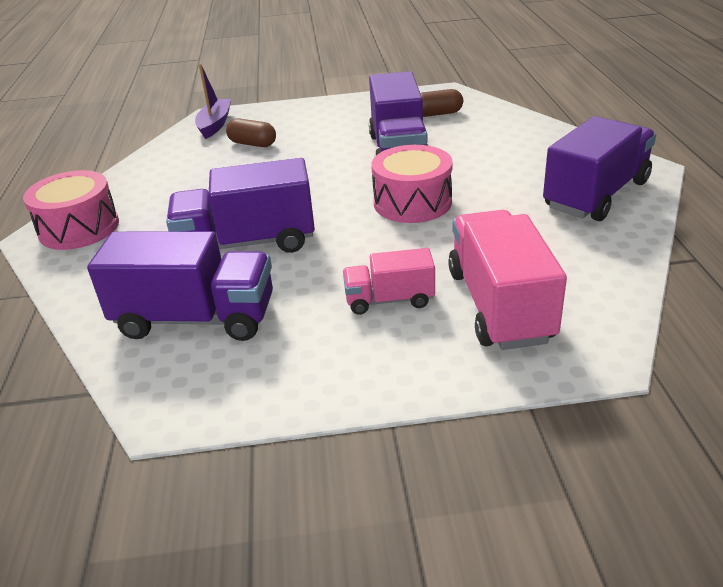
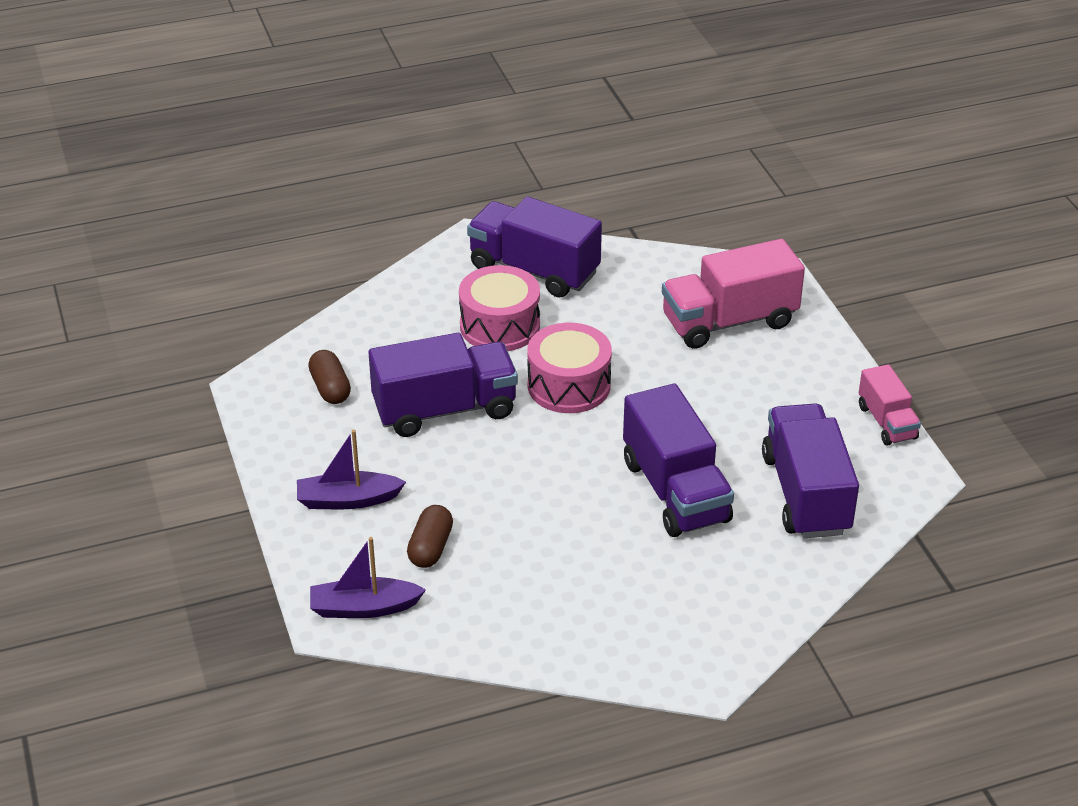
camera: 105 degrees left, 5 degrees up
(79, 228) = (678, 647): pink drum -> pink drum (500, 326)
(316, 120) = (348, 500): none -> purple boat
(389, 300) = (740, 381): pink truck -> pink truck (886, 422)

